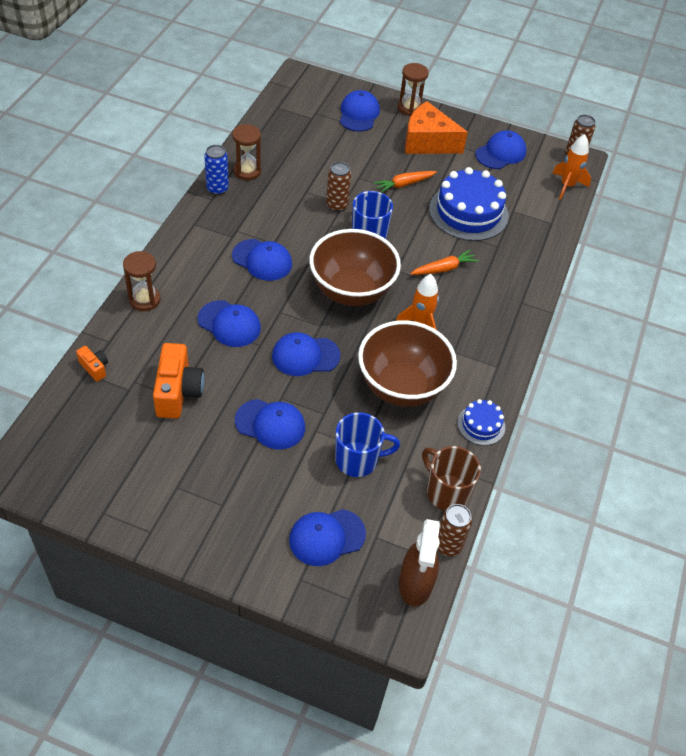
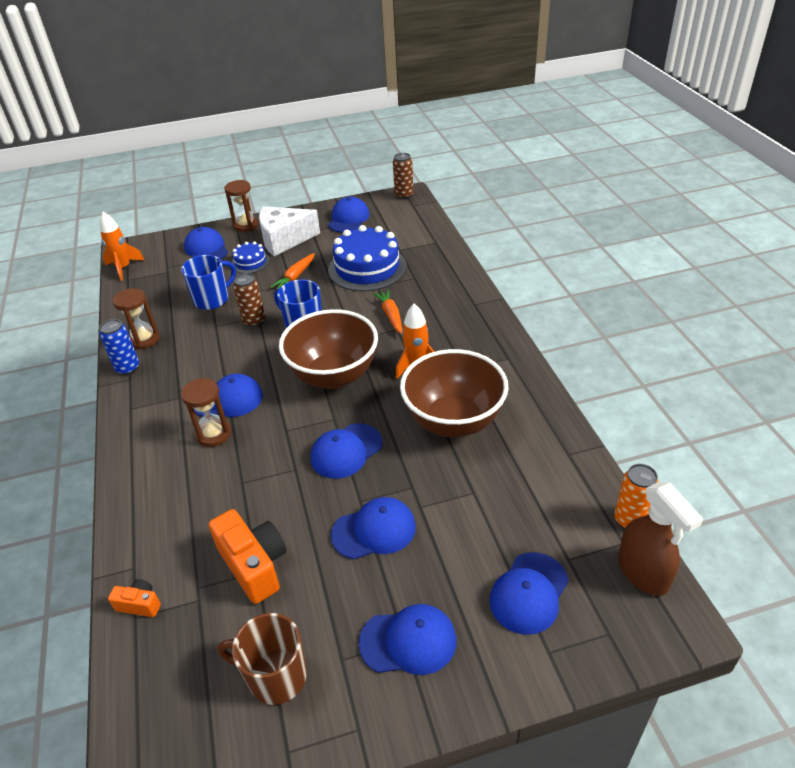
camera: 30 degrees left, 10 degrees down
(144, 300) = (138, 504): brown hourglass -> brown hourglass (213, 434)
(229, 324) = (247, 470): blue cap -> blue cap (408, 641)
(358, 460) = (482, 505): blue mug -> blue mug (212, 299)
(428, 142) = (284, 239): orange cheese -> white cheese
(444, 268) = (391, 316): orange carrot -> orange carrot turned 45 degrees counterclockwise
(446, 492) = (579, 478): brown mug -> brown mug (275, 676)
(448, 545) = (630, 519): brown can -> orange can
(481, 425) = (545, 408): blue cake -> blue cake (250, 262)
(567, 186) = (420, 214): orange rocket -> orange rocket (124, 268)

